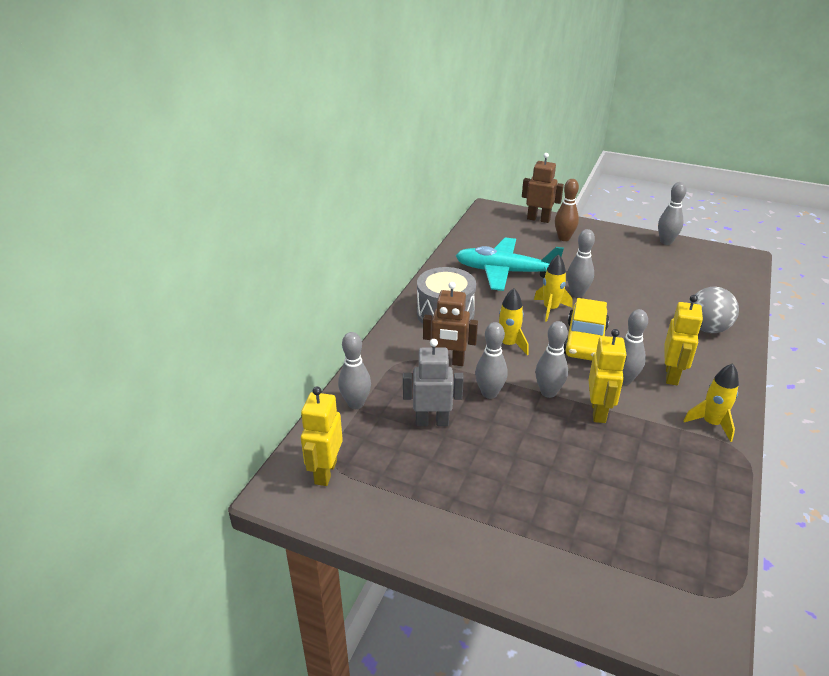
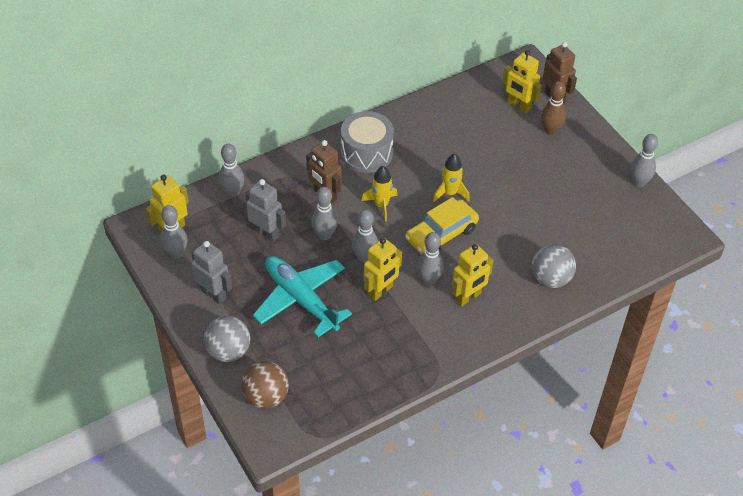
camera: 35 degrees right, 15 degrees up
(445, 511) = (213, 294): none -> grey robot
(505, 272) = (456, 139): turquoise plane -> turquoise plane (300, 299)
(521, 234) = (518, 106): none -> yellow robot
(531, 563) = (228, 351): none -> grey ball
(577, 293) = (489, 191): grey bowling pin -> grey bowling pin (176, 253)
(630, 587) = (266, 397): none -> brown ball
(711, 423) = (446, 345): yellow rocket -> none

